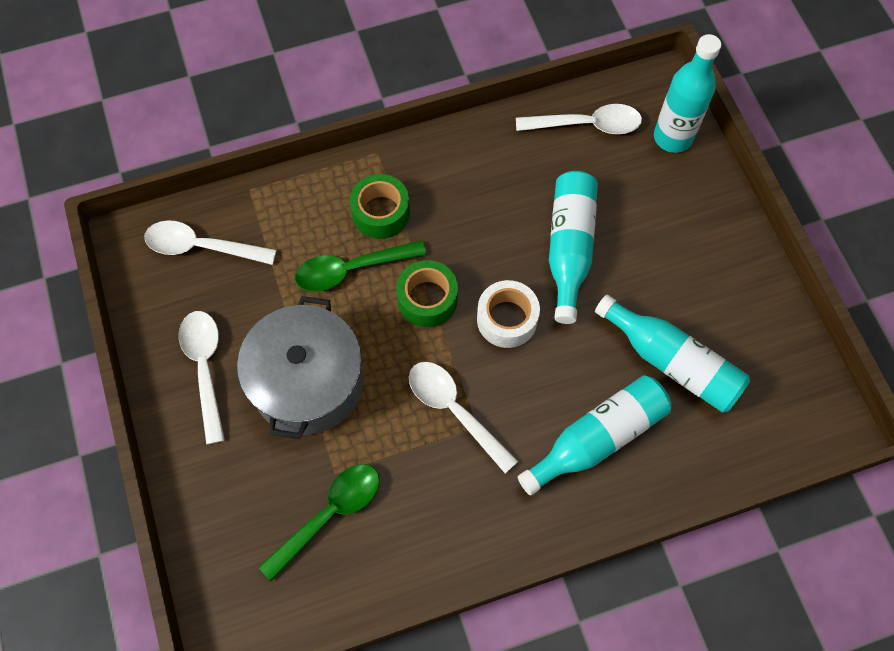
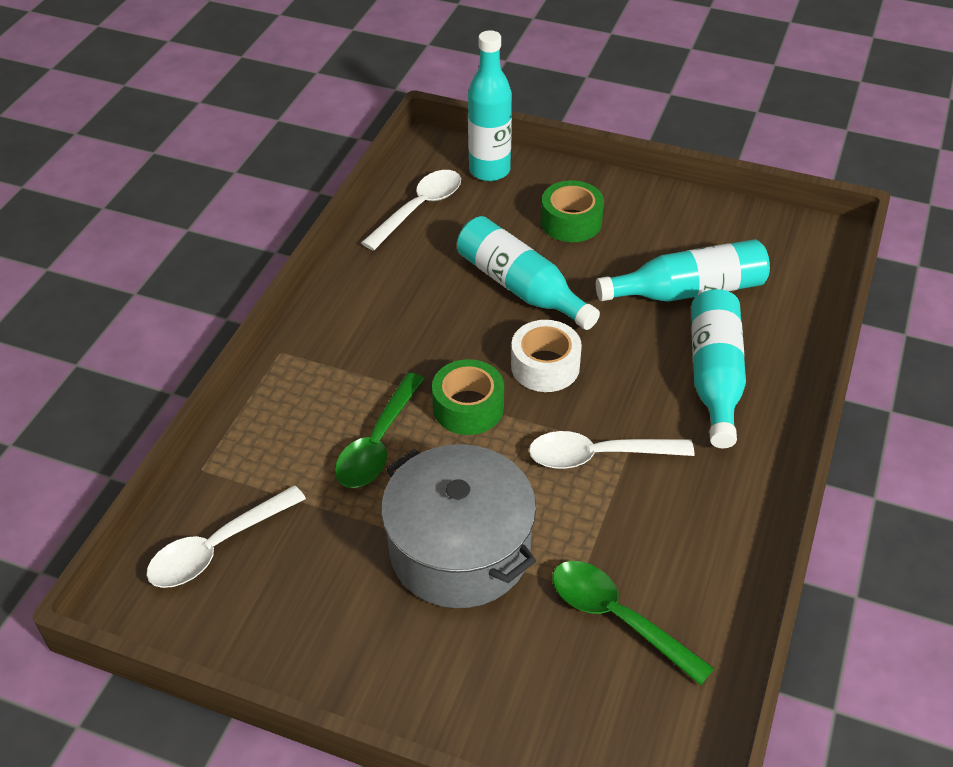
camera: 50 degrees left, 20 degrees down
(205, 368) = (356, 629): white spoon -> none
(330, 514) = (617, 618): green spoon -> green spoon turned 45 degrees counterclockwise
(381, 213) = (344, 386): green tape -> green tape (571, 222)

